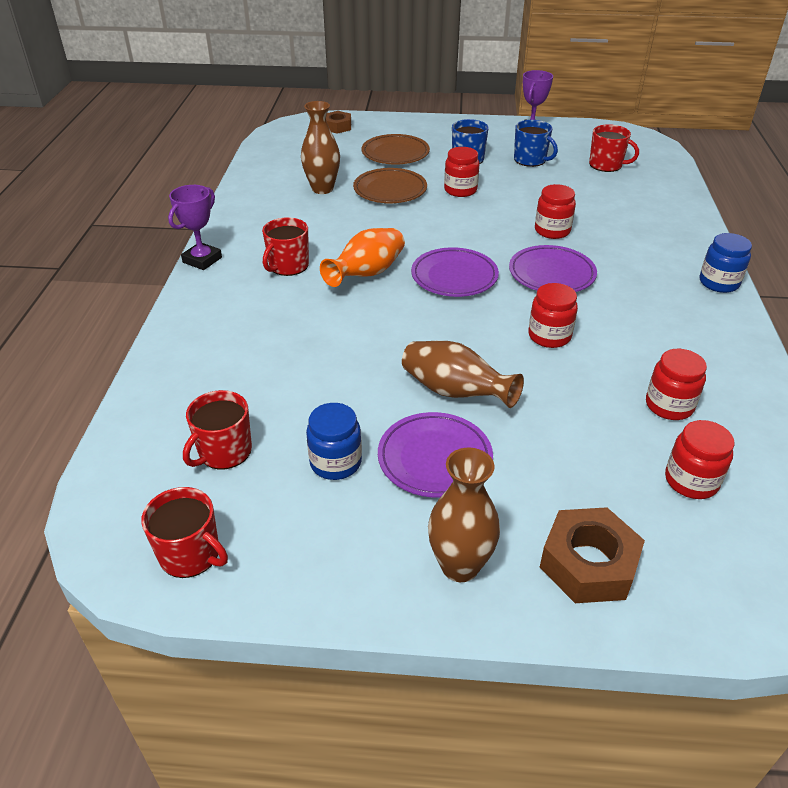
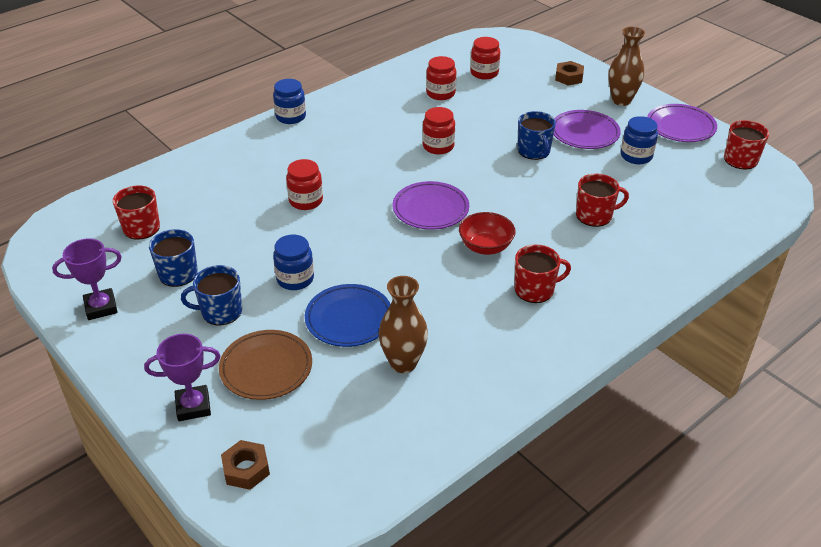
camera: 135 degrees left, 0 degrees up
(202, 260) = (600, 340): purple trophy -> purple trophy (193, 406)
(224, 452) = (692, 190): red mug -> red mug (595, 215)
(367, 274) = (485, 247): orange vase -> red bowl
(390, 190) = (349, 319): brown plate -> blue plate
(455, 392) = (534, 151): brown vase -> blue mug
(460, 190) = (295, 279): red jar -> blue jar
(551, 274) = (368, 175): purple plate -> purple plate (680, 127)
(588, 564) = (569, 77): brown nut -> brown nut, size x0.63

